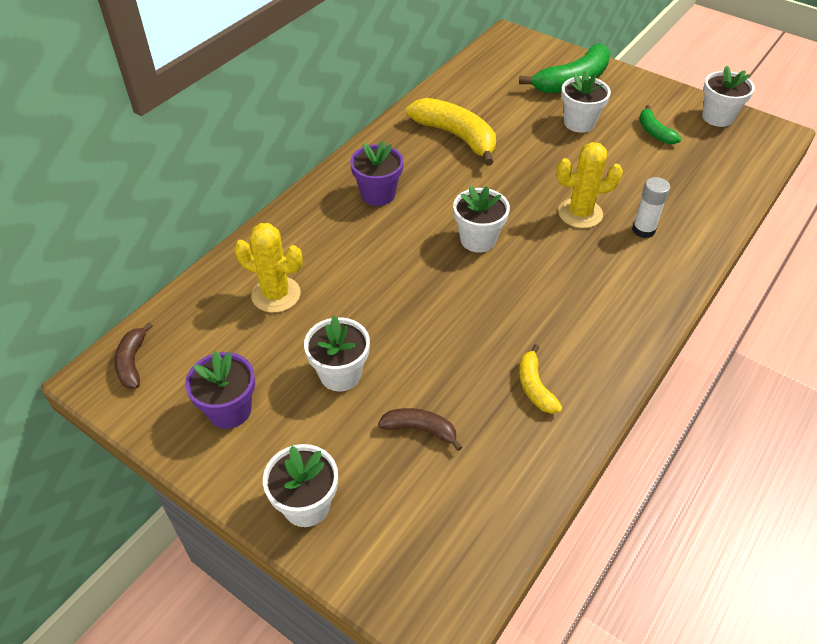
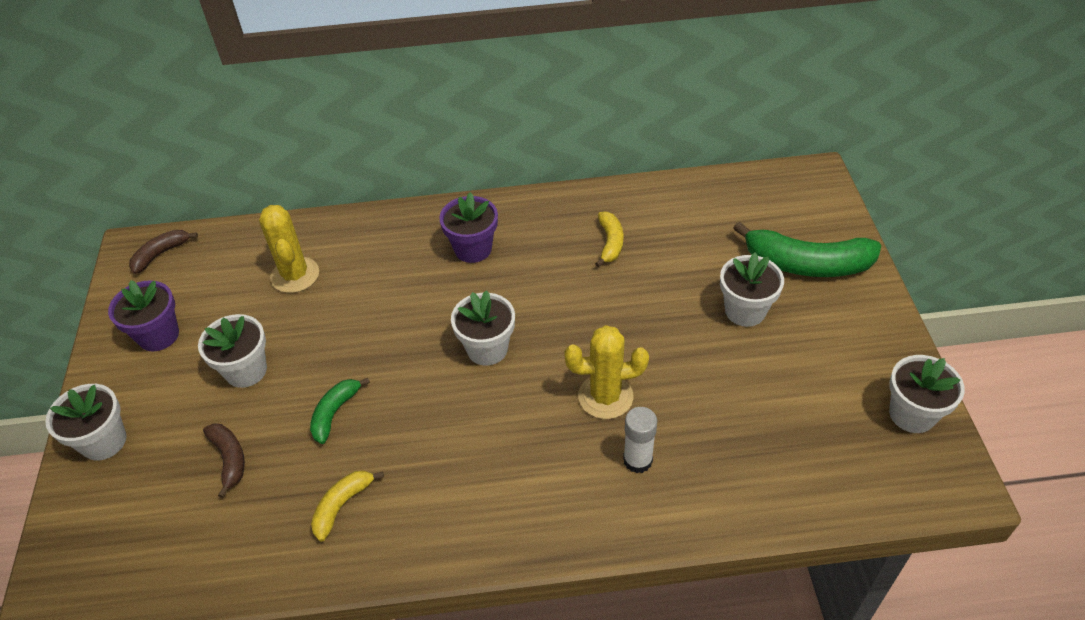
camera: 50 degrees right, 0 degrees up
(456, 136) = (610, 243): yellow banana -> yellow banana, size x0.53
(580, 213) = (605, 396): yellow cactus -> yellow cactus turned 45 degrees counterclockwise
(654, 132) = (810, 377): green banana -> green banana (335, 413)

